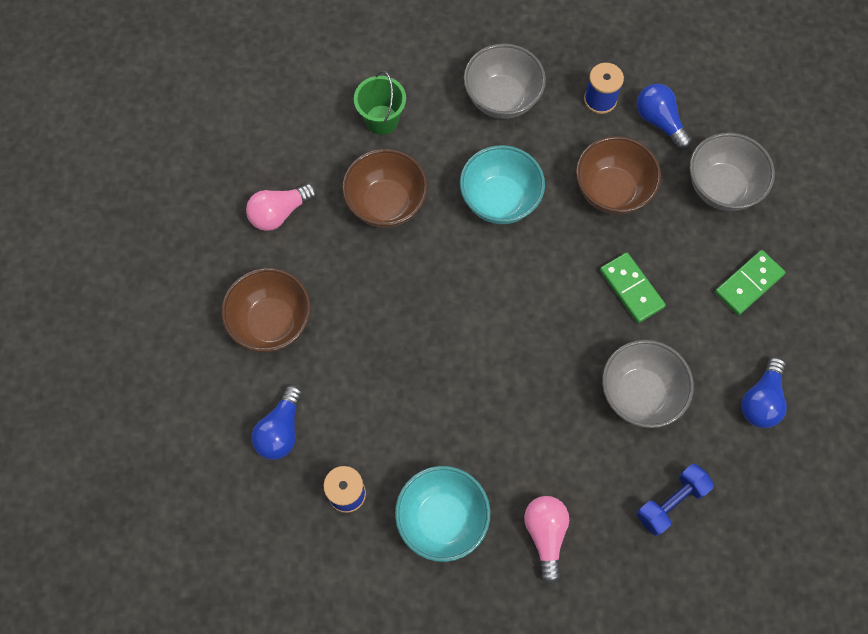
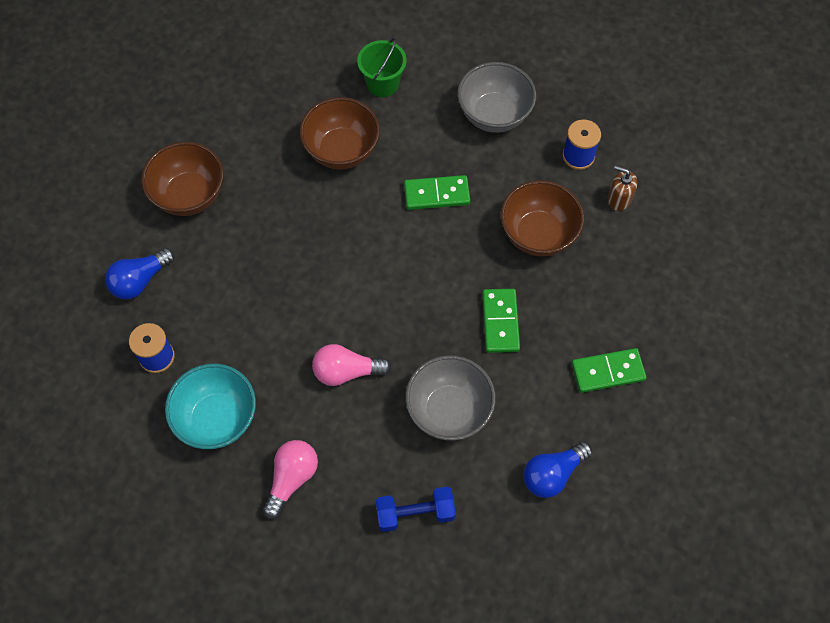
camera: 30 degrees right, 5 degrees down
(279, 213) = (253, 115): pink light bulb -> pink light bulb (347, 371)
(500, 200) = (437, 194): turquoise bowl -> green domino
(659, 121) = (619, 199): blue light bulb -> brown soap dispenser
(721, 187) = (638, 280): grey bowl -> none

